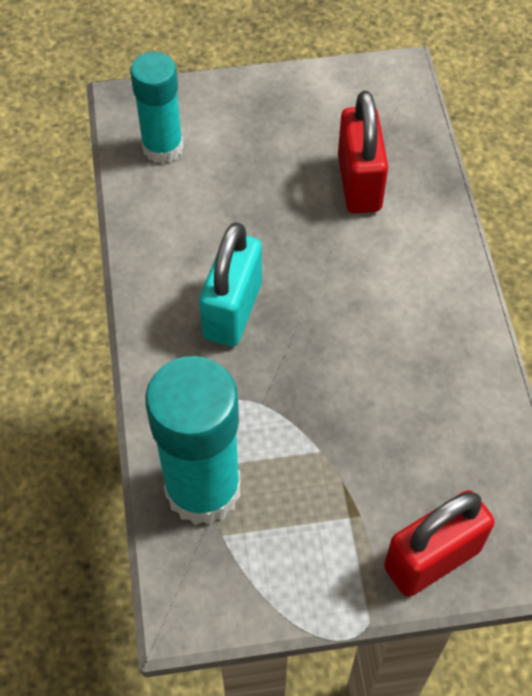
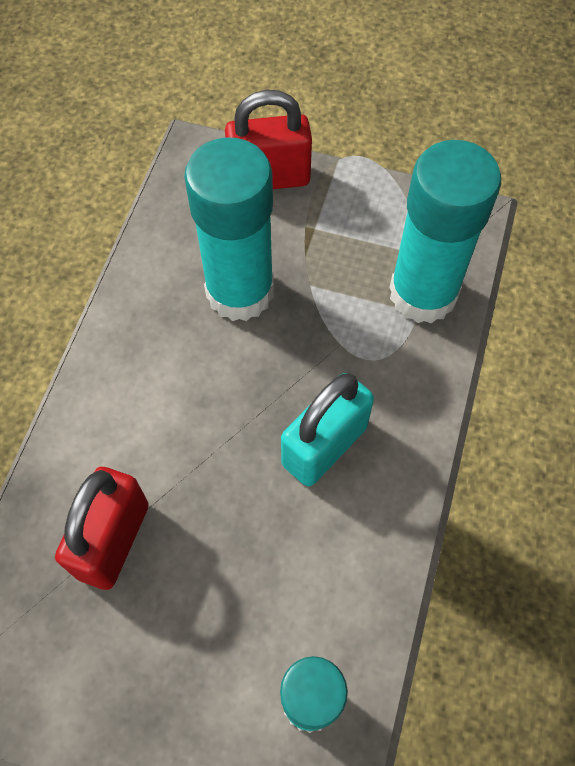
camera: 155 degrees left, 5 degrees up
(384, 414) = (240, 291): none -> turquoise glue stick

